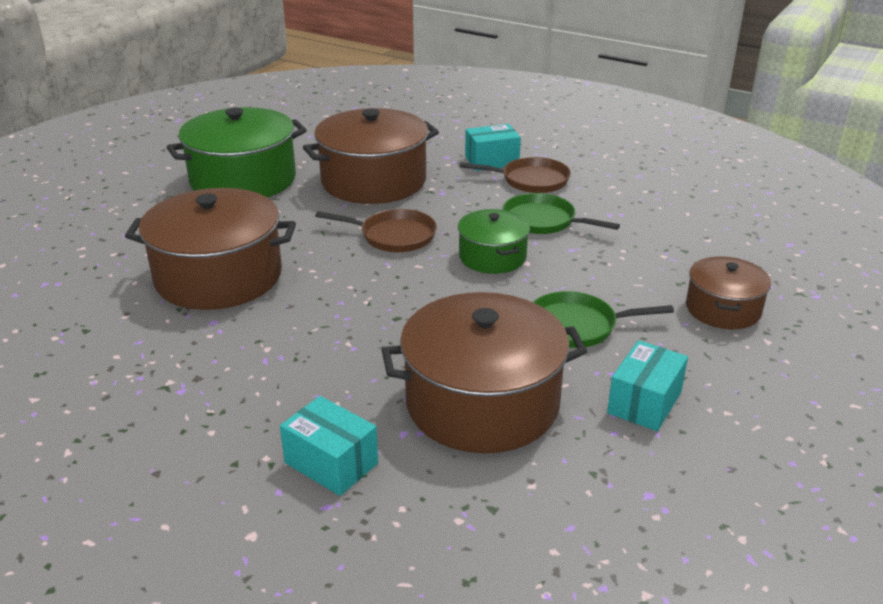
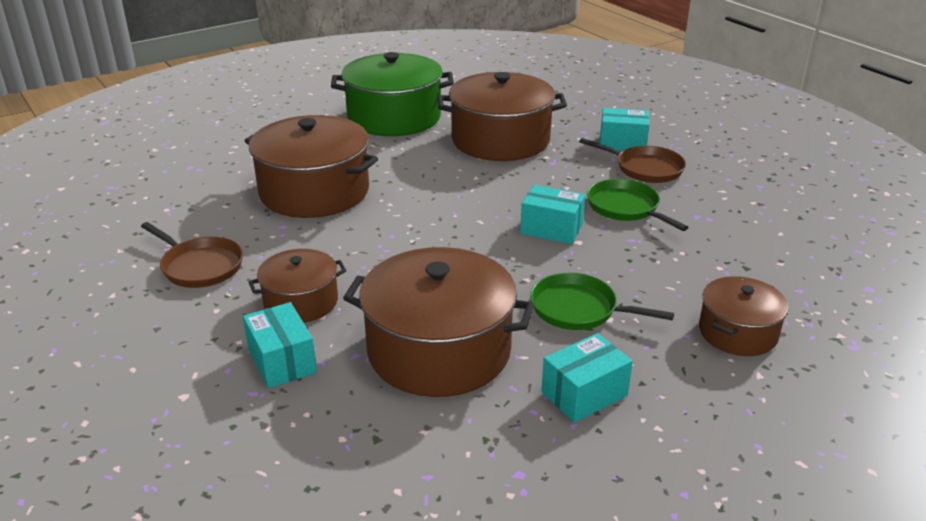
camera: 25 degrees right, 0 degrees up
(300, 396) = (301, 302): none -> brown pot
(393, 236) = (479, 191): brown pan -> brown pan (199, 266)
(492, 257) = (551, 229): green pot -> turquoise box

